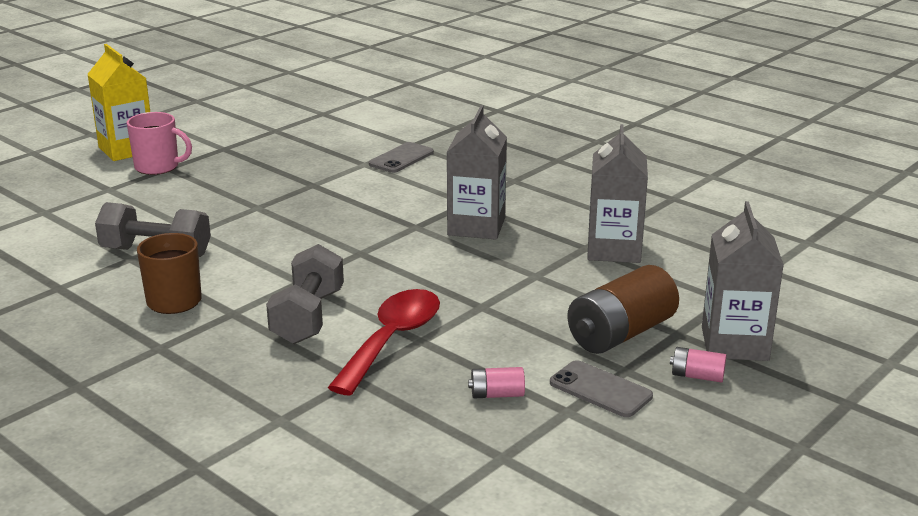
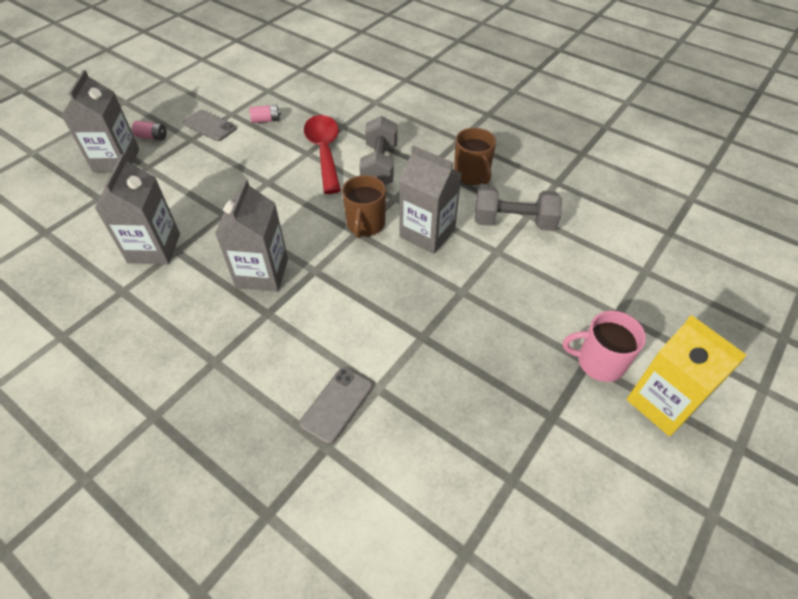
camera: 175 degrees right, 25 degrees up
(272, 248) = (427, 233): none -> grey carton
(347, 258) = (365, 224): none -> brown mug
(392, 340) = (324, 151): red spoon -> red spoon turned 150 degrees clockwise
(620, 334) = (183, 164): brown battery -> none

